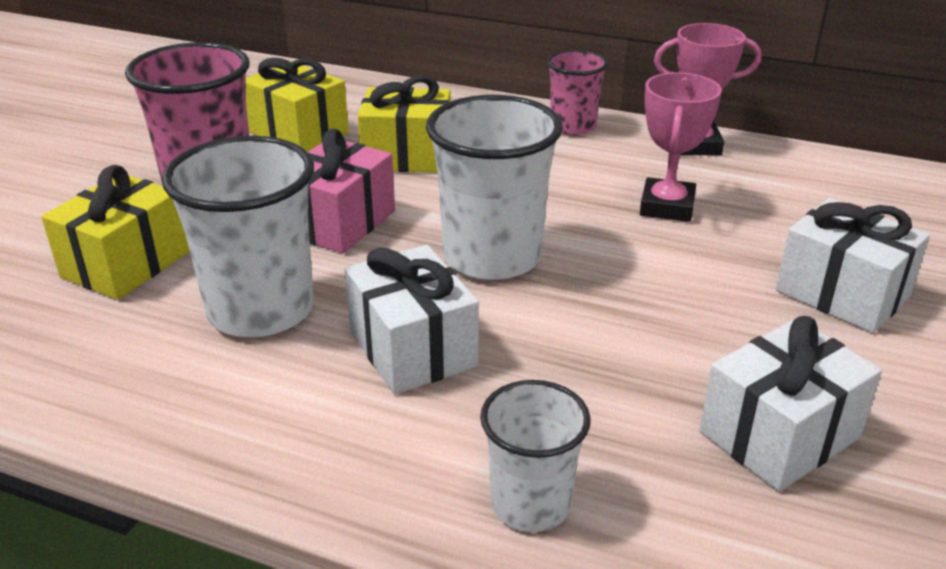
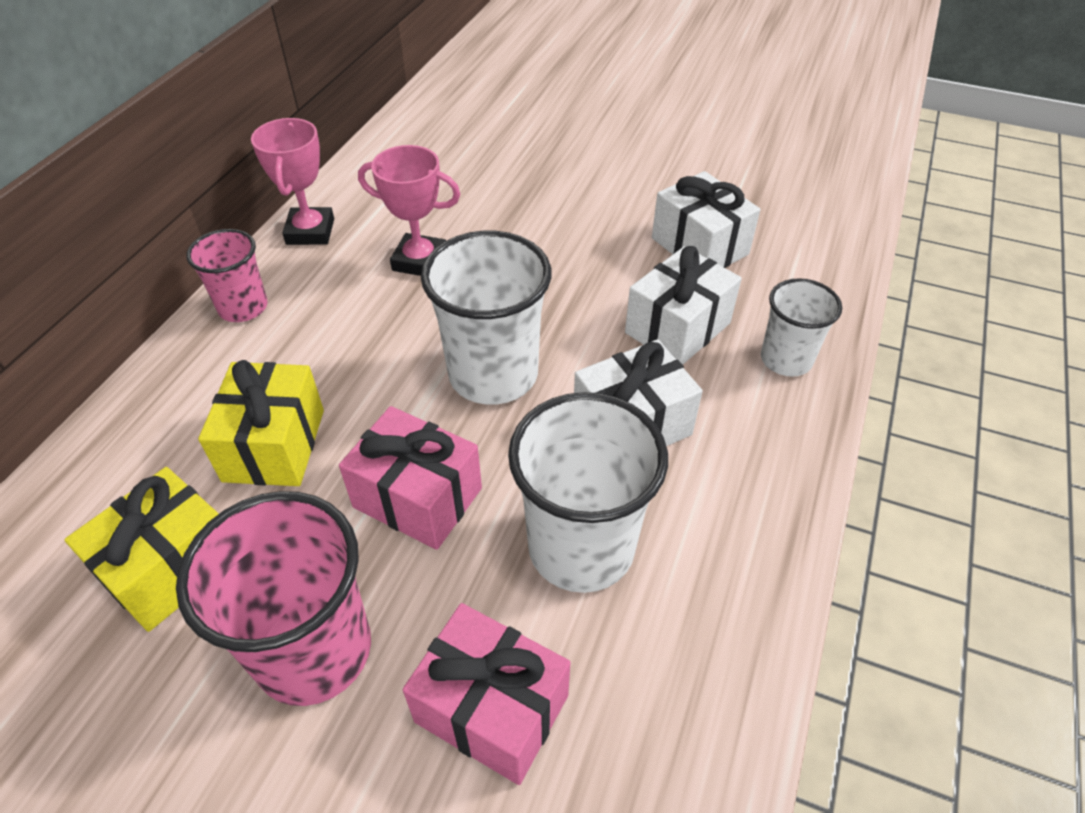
camera: 90 degrees left, 15 degrees up
(126, 264) = (492, 708): yellow gift -> pink gift
(842, 293) = (549, 195): white gift -> white gift (677, 328)

